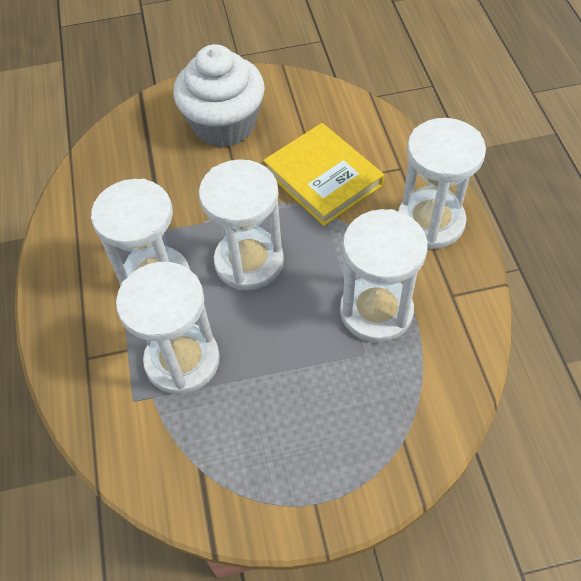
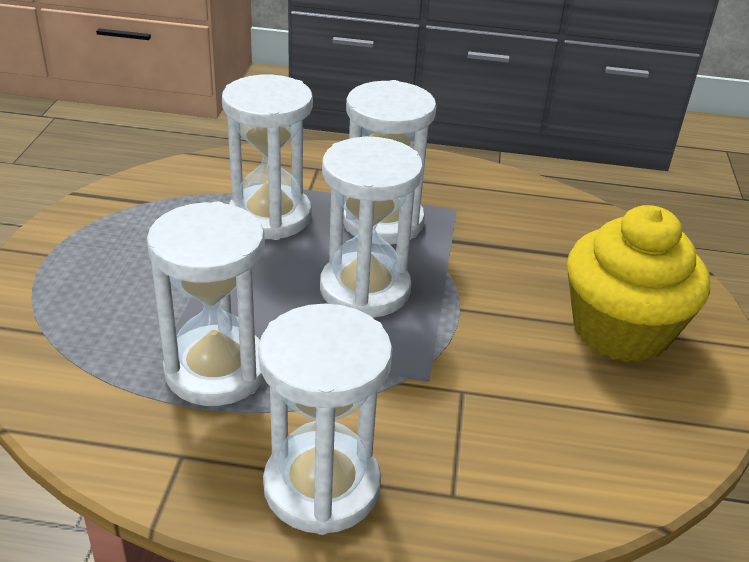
camera: 105 degrees right, 20 degrees down
(224, 125) = (620, 330): white cupcake -> yellow cupcake
(323, 178) = (472, 396): yellow book -> none

